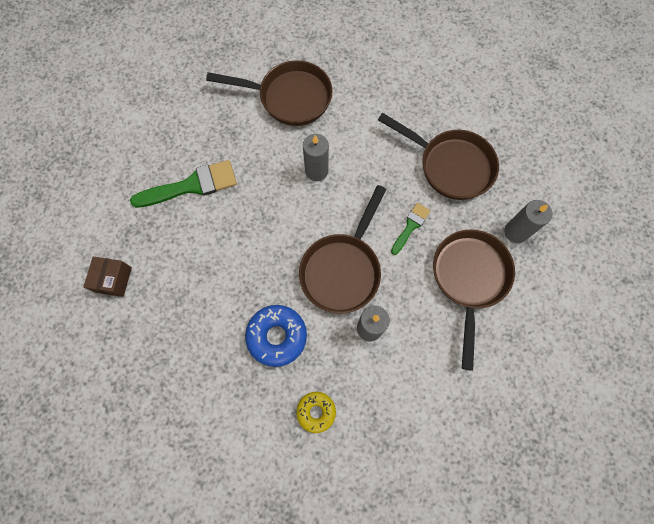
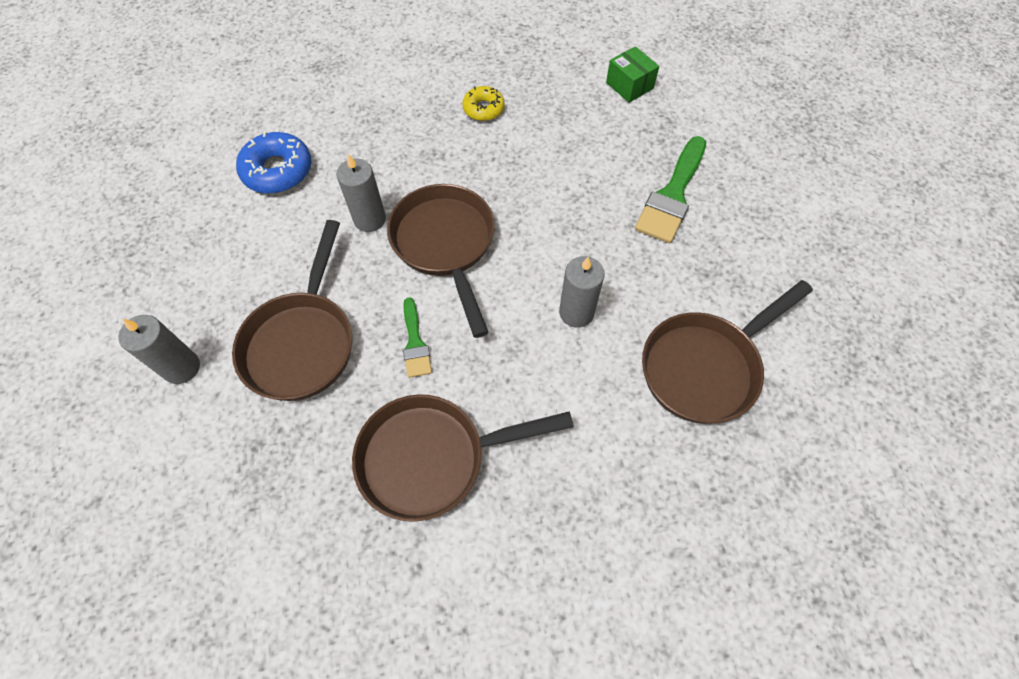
camera: 135 degrees right, 10 degrees down
(113, 280) = (629, 85): brown box -> green box
(277, 336) = (448, 152): blue donut -> blue donut (278, 171)
(316, 411) = (359, 132): yellow donut -> yellow donut (483, 109)
(469, 279) = (302, 342): brown pan -> brown pan turned 45 degrees clockwise
(516, 232) = (282, 443): grey candle -> grey candle (182, 367)

